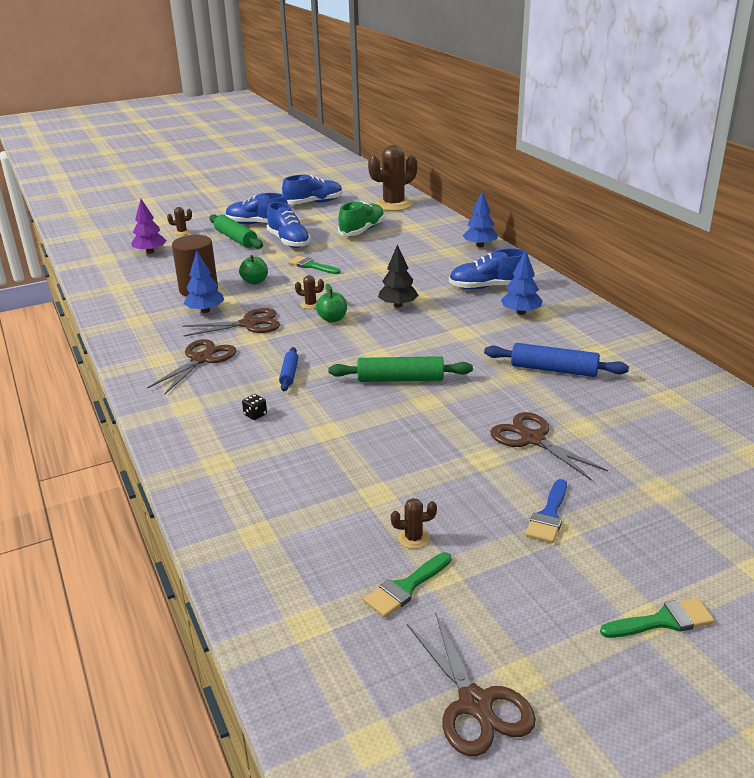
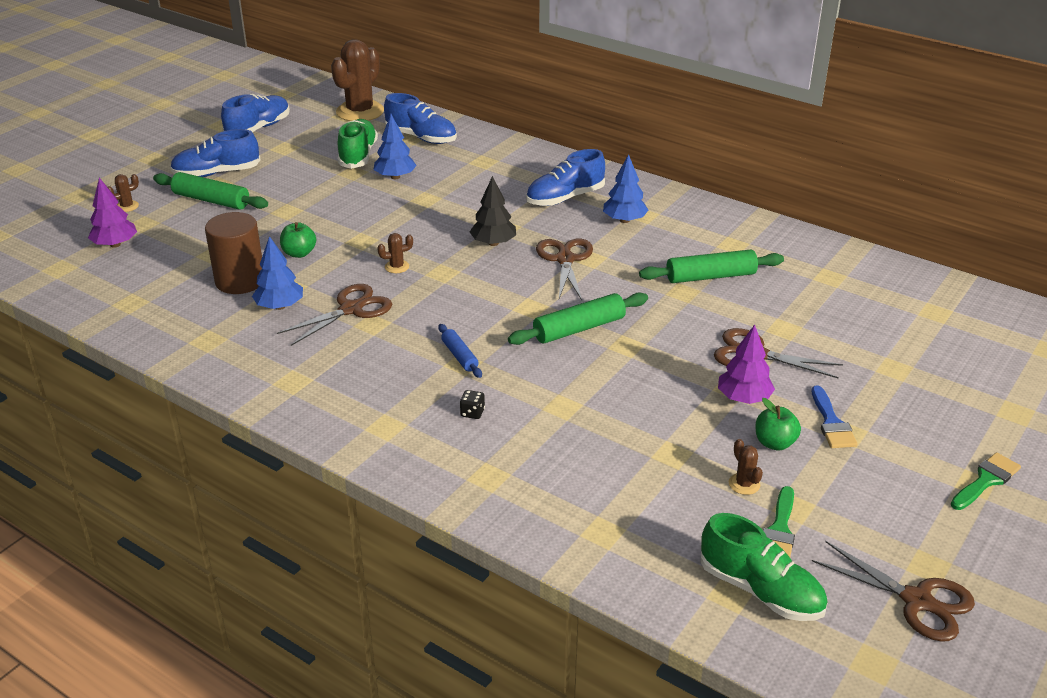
camera: 30 degrees left, 5 degrees up
(202, 359) = (343, 367): brown scissors -> brown scissors (565, 259)
(289, 241) = (283, 189): blue shoe -> blue shoe (421, 138)
(311, 266) = (345, 216): green brush -> none
(332, 319) = (439, 278): green apple -> green apple (774, 443)
(335, 631) = (760, 590): none -> green shoe
(413, 538) = (744, 484): brown cactus -> brown cactus turned 75 degrees counterclockwise
(480, 245) = (509, 147): blue tree -> blue tree (395, 177)
(485, 470) = (744, 398): none -> purple tree
(553, 370) = (710, 276): blue rolling pin -> green rolling pin

